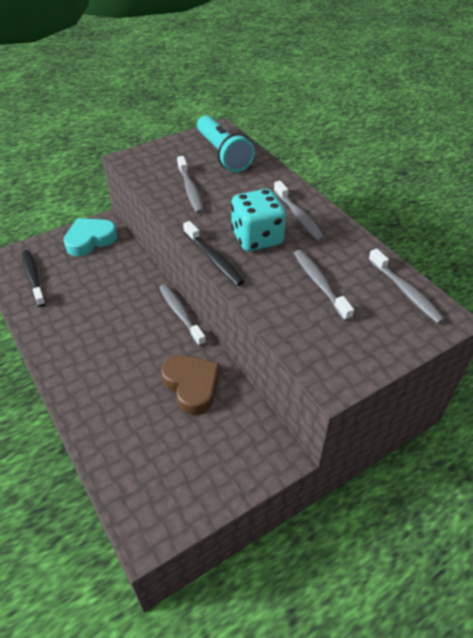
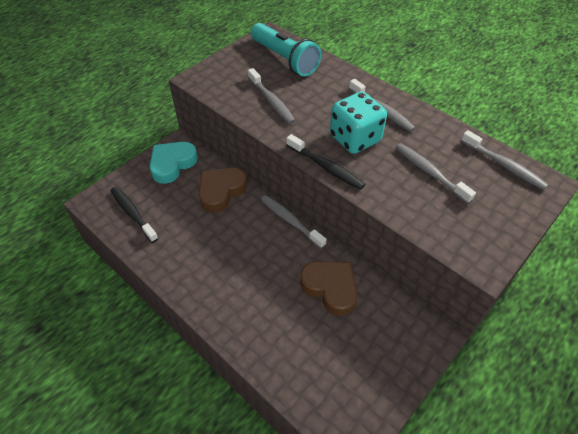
camera: 15 degrees left, 5 degrees up
(125, 273) = (221, 191): none -> brown heart

